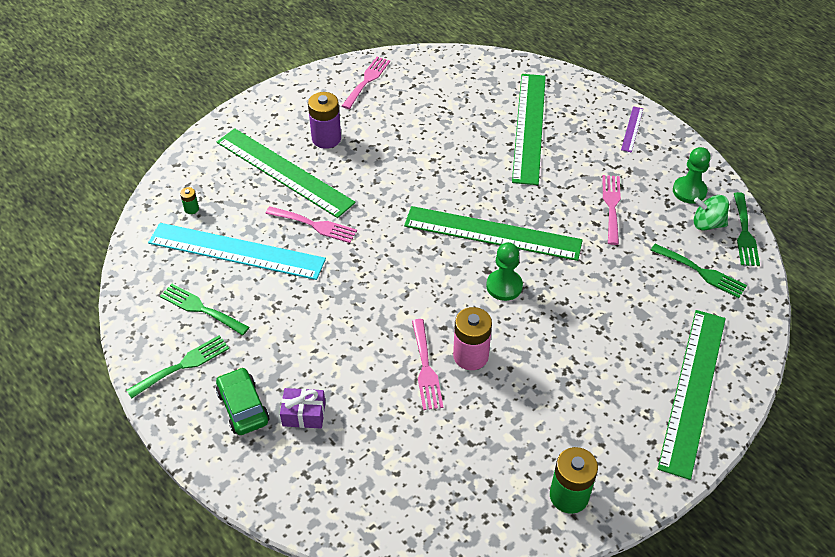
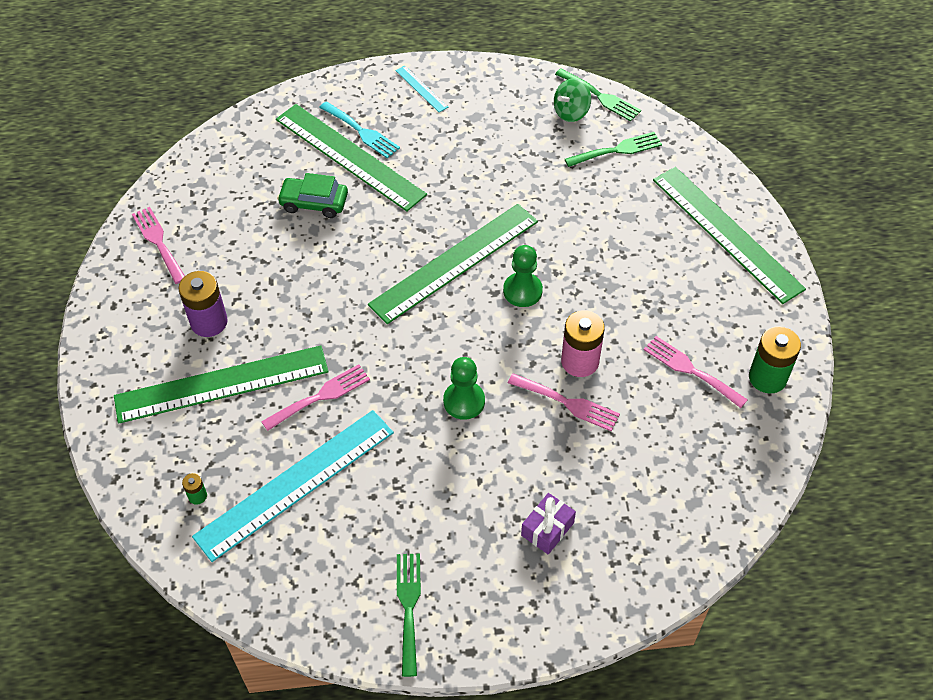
camera: 55 degrees left, 5 degrees up
(200, 308) = (347, 555): green fork -> none
(243, 407) = (501, 577): green car -> green car (314, 203)
(558, 121) = (362, 132): none -> turquoise fork
(611, 206) = (497, 160): pink fork -> pink fork (690, 370)
(632, 129) = (421, 89): purple ruler -> turquoise ruler
(689, 191) = (526, 100): green pawn -> green pawn (464, 401)

